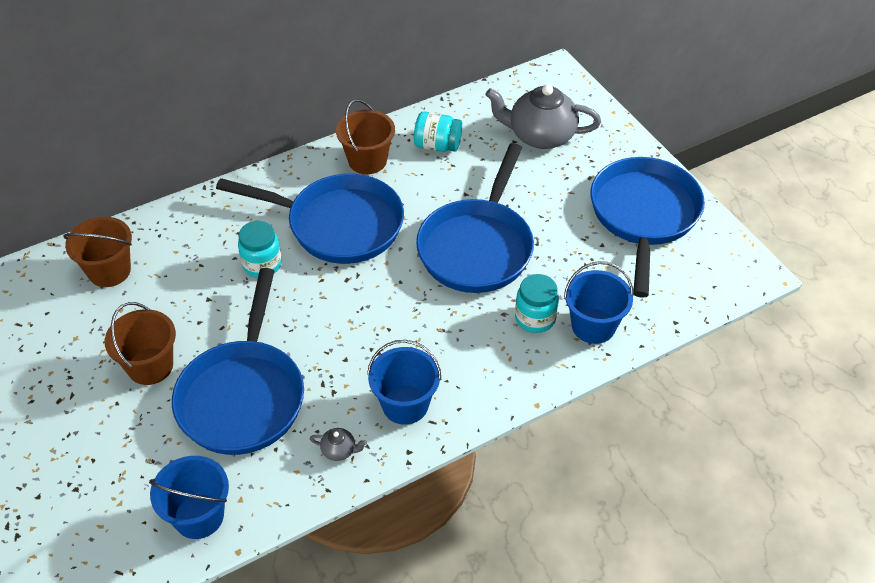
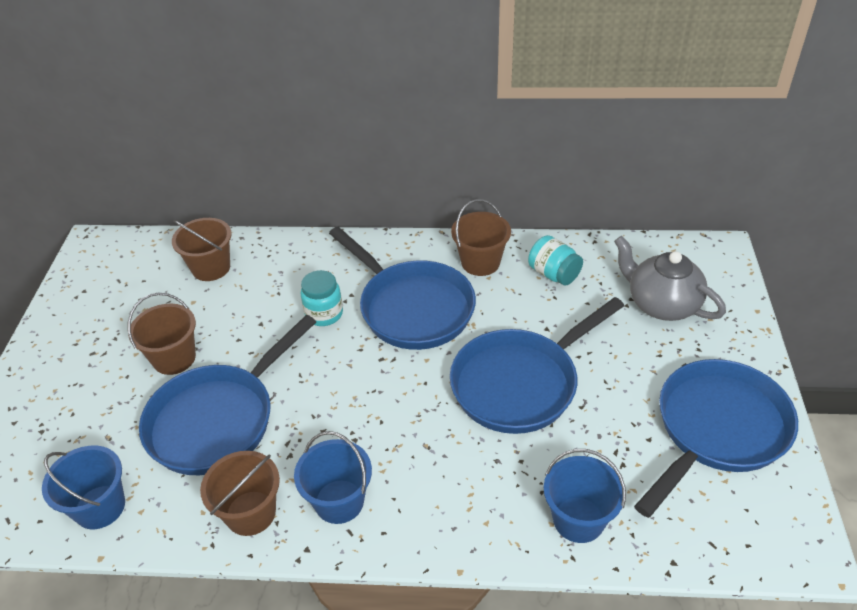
camera: 35 degrees right, 5 degrees down
(339, 450) = (251, 513): grey teapot -> brown bucket
(535, 318) = (524, 481): turquoise jar -> none

